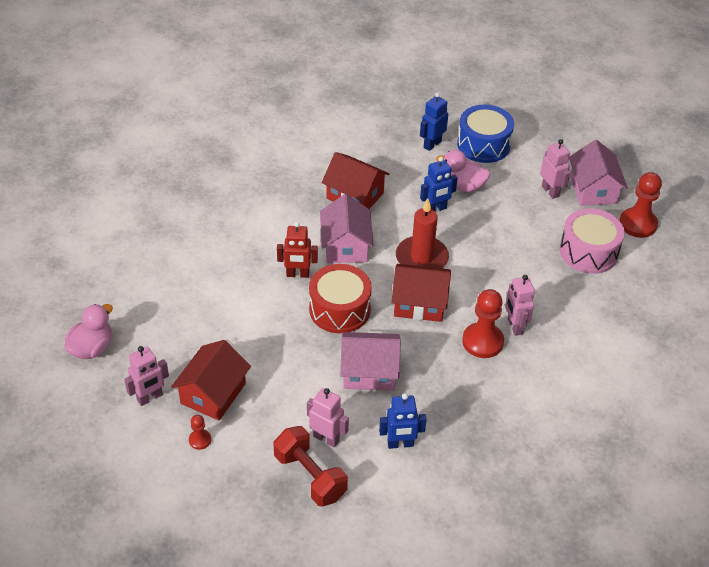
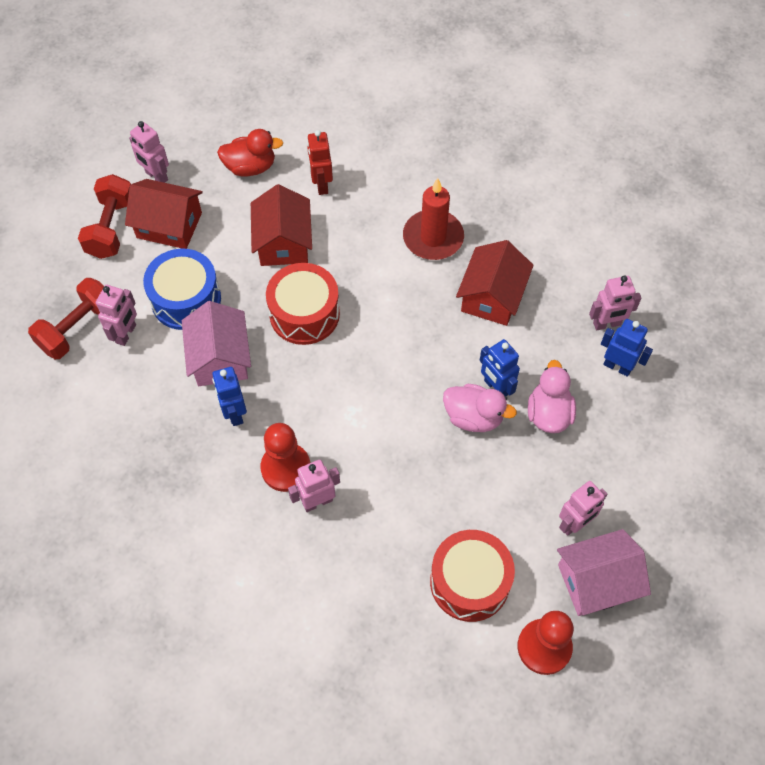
camera: 80 degrees right, 15 degrees up
(92, 348) = (209, 116): pink duck -> pink duck (473, 417)
(168, 325) = (250, 167): none -> red duck
(200, 440) = (111, 228): red pawn -> red dumbbell
(297, 274) = (347, 264): red robot -> red robot (321, 185)
(346, 246) = (404, 302): pink house -> none
(396, 142) = (607, 324): none -> pink robot
(400, 444) = (127, 403): blue robot -> blue robot (234, 413)
(419, 303) = (331, 392): red house -> red house (283, 242)
(421, 258) = (406, 384): red candle -> red candle (433, 238)
(483, 145) = (640, 429): blue drum -> blue drum (186, 299)
(588, 252) = (469, 582): pink drum -> red drum

